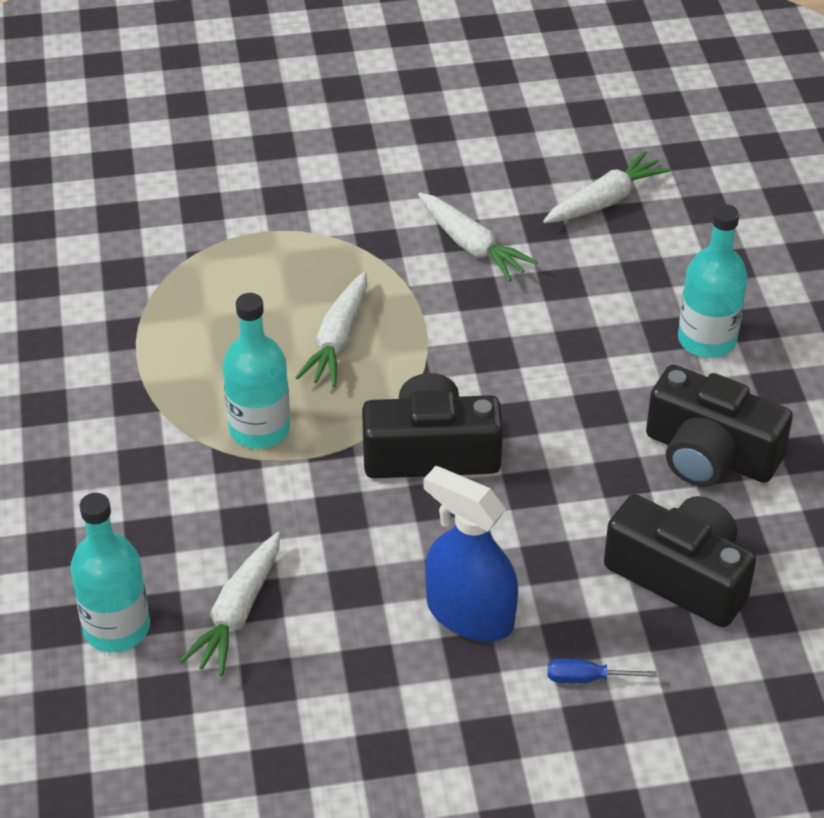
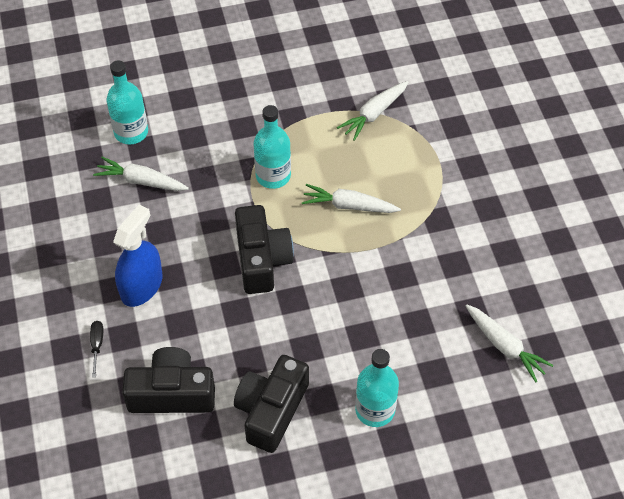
camera: 85 degrees right, 10 degrees up
(472, 246) = (444, 270): white carrot -> white carrot (374, 114)
(587, 678) = (97, 345): blue screwdriver -> black screwdriver
(680, 575) = (172, 393): black camera -> black camera turned 120 degrees counterclockwise

